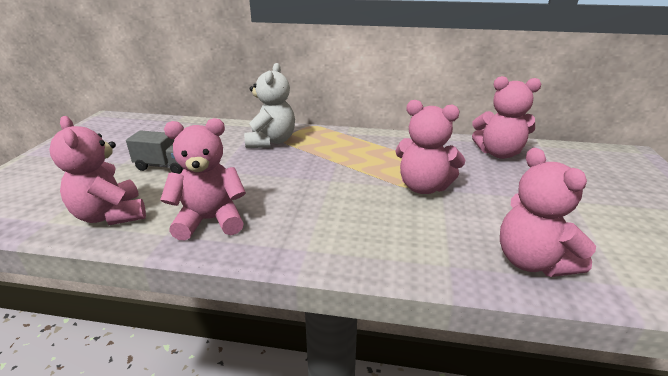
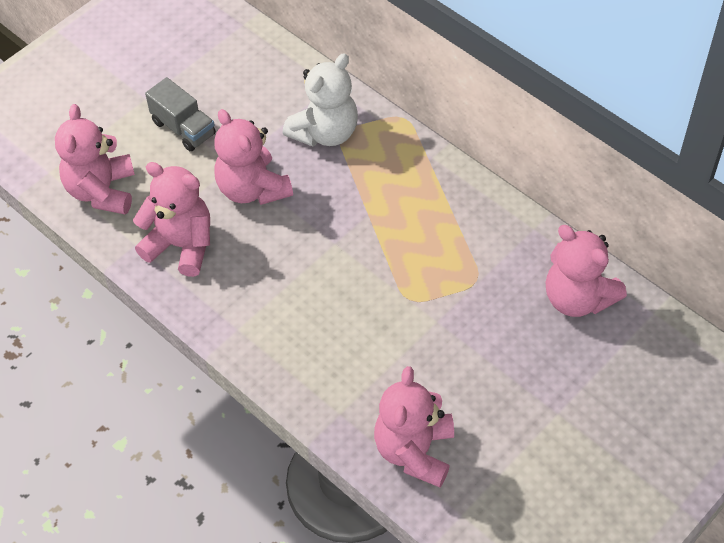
camera: 35 degrees right, 25 degrees up
(423, 187) = (421, 307): pink teddy bear -> pink teddy bear (252, 189)

